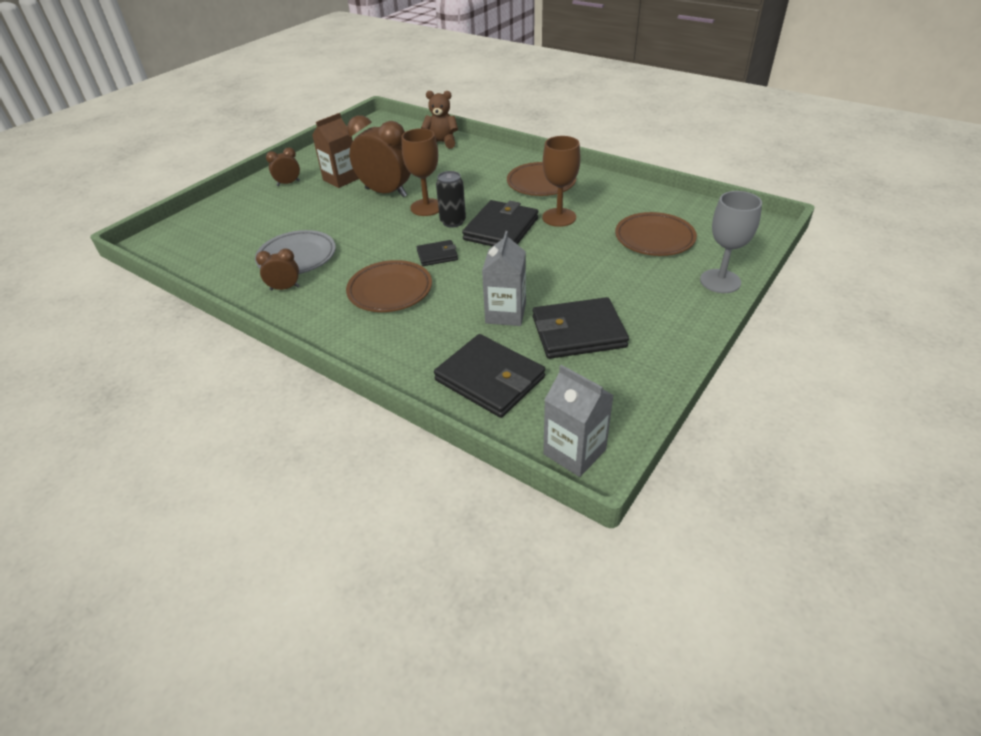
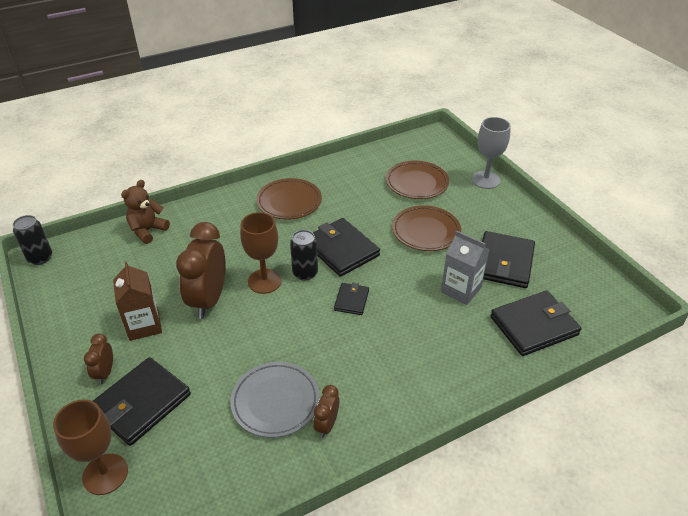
camera: 65 degrees left, 0 degrees up
(268, 206) = (141, 403): none -> black wallet
(379, 121) = (40, 258): none -> black can
(386, 192) = (209, 300): brown clock -> brown clock turned 45 degrees counterclockwise
(390, 290) = (384, 347): brown plate -> brown plate (426, 231)
(559, 217) = (351, 213): brown goblet -> brown goblet (105, 474)
(574, 452) = (622, 312): grey carton -> none

